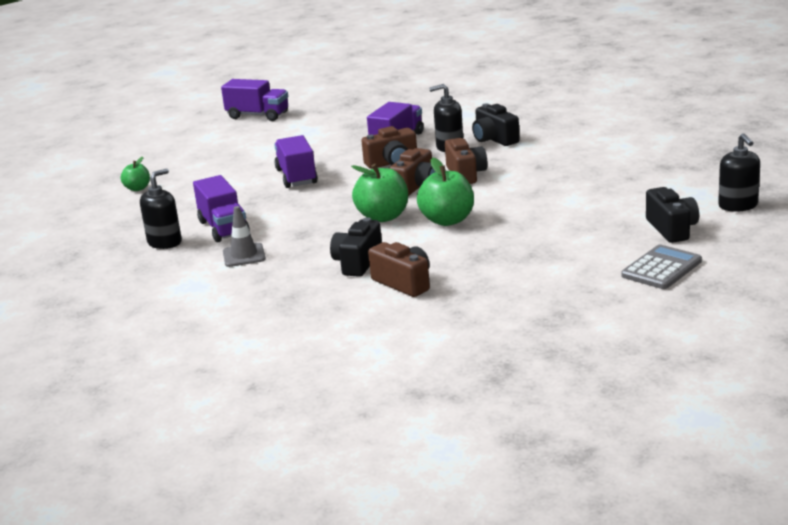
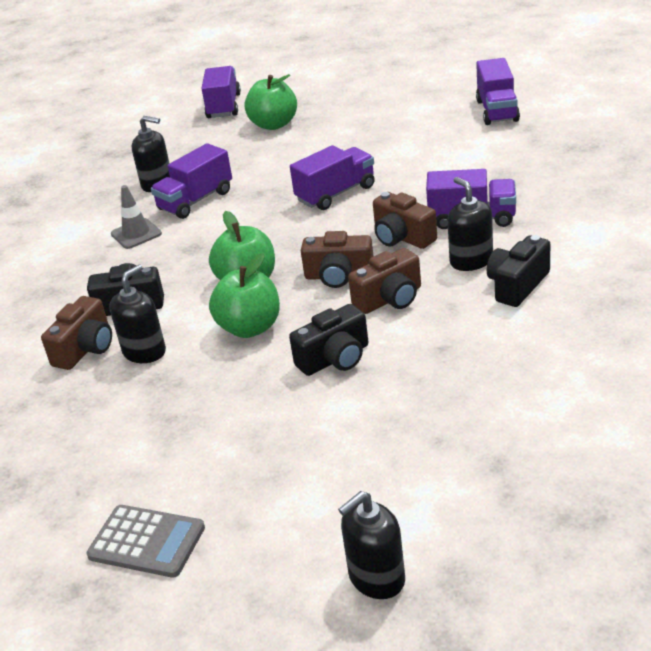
camera: 70 degrees right, 10 degrees up
(60, 205) = (224, 106): none -> purple truck
(137, 188) = (274, 124): green apple -> green apple, size x1.77
(435, 260) = (144, 352): none -> black soap dispenser
(672, 229) = (273, 523): black camera -> black camera (335, 358)

